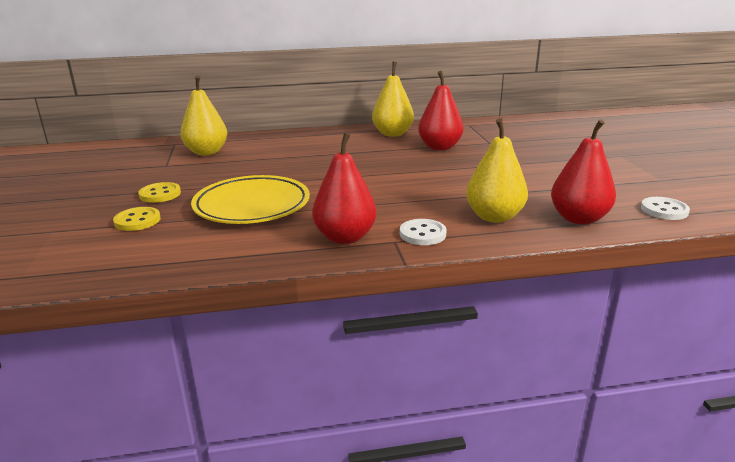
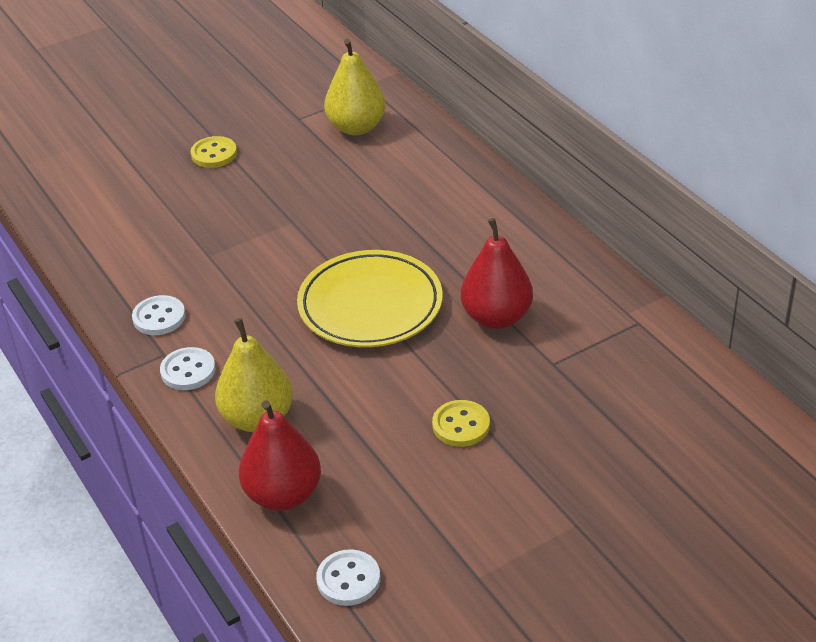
camera: 70 degrees right, 15 degrees up
(137, 221) = (146, 171): yellow button -> yellow button (461, 425)
(252, 206) = (211, 227): yellow plate -> yellow plate (370, 305)
(345, 237) = (159, 317): red pear -> white button
(392, 134) = (532, 255): yellow pear -> none

